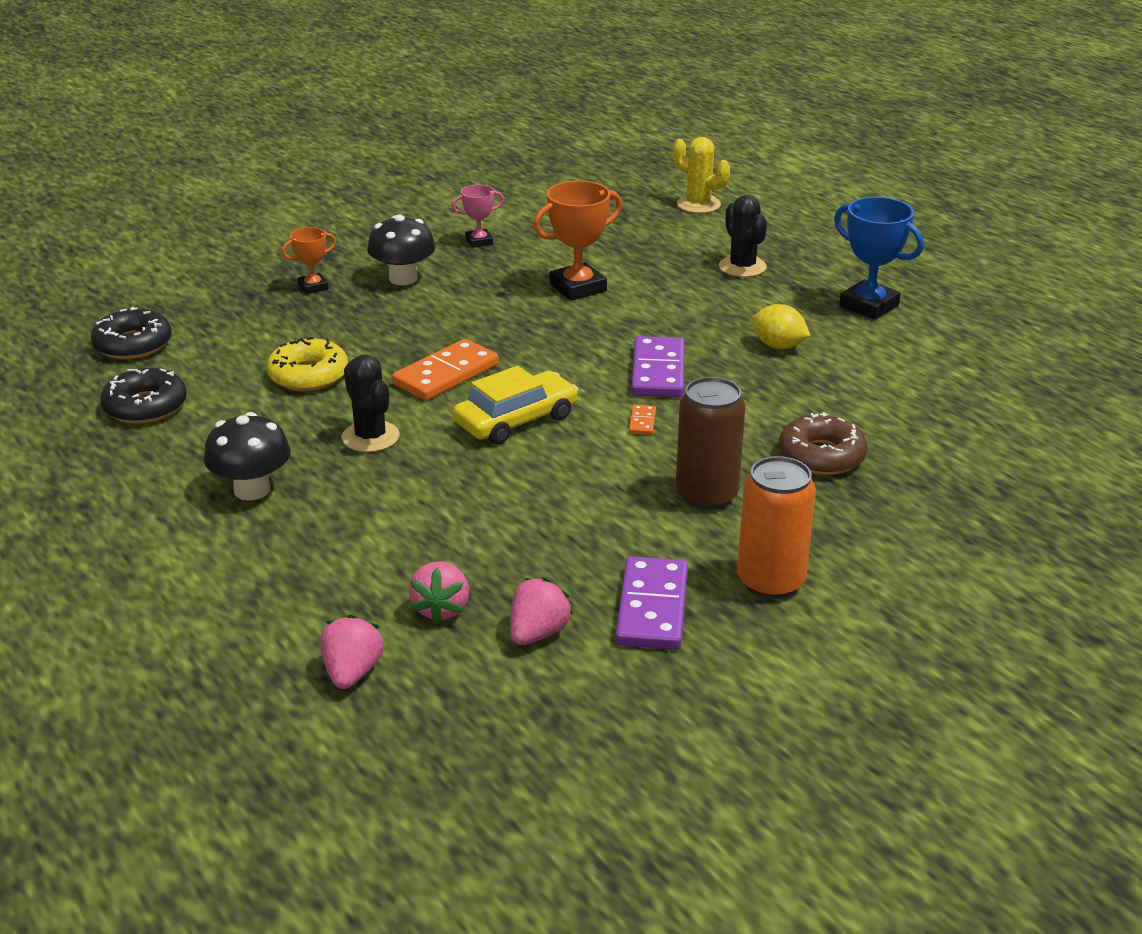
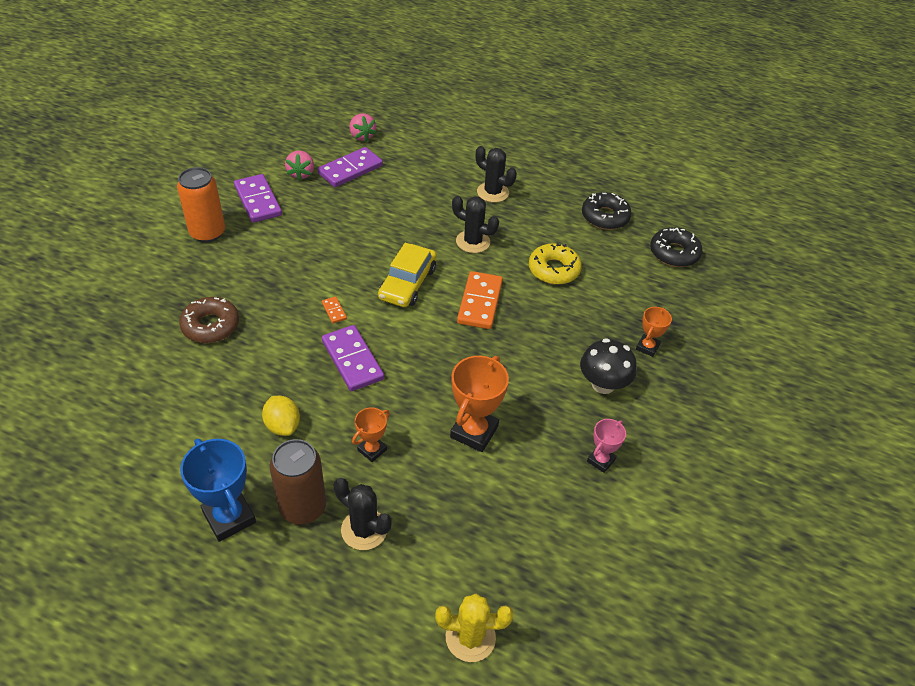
camera: 145 degrees right, 15 degrees up
(252, 490) = (493, 192): black mushroom -> black cactus
(441, 609) = (350, 170): pink strawberry -> purple domino
(694, 305) = (372, 450): none -> orange trophy
(706, 495) = (266, 272): brown can -> brown can (303, 507)
(778, 346) = (283, 425): yellow lemon -> yellow lemon turned 60 degrees clockwise
(869, 306) = (229, 517): blue trophy -> blue trophy turned 45 degrees clockwise

